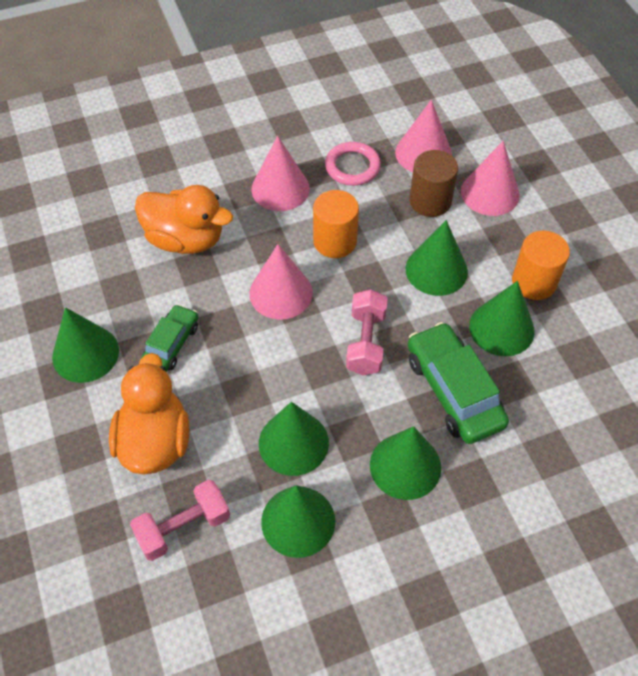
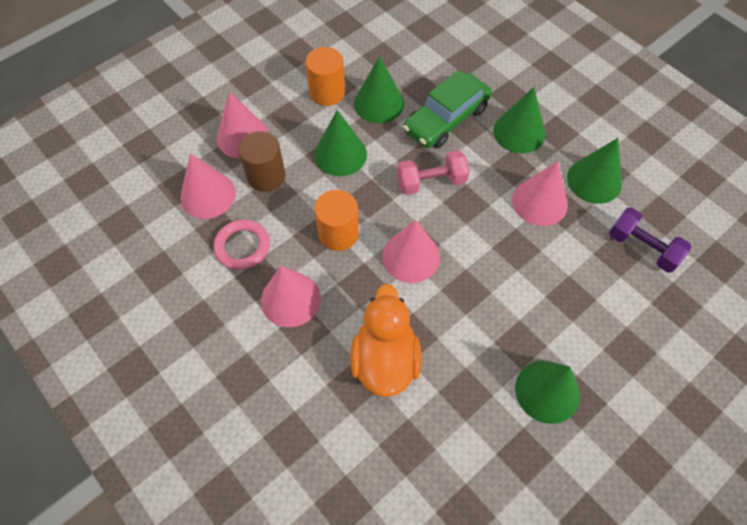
camera: 110 degrees left, 5 degrees up
(155, 441) = (592, 296): orange duck -> none
(171, 344) = (502, 322): green car -> none
(183, 527) = (642, 248): pink dumbbell -> purple dumbbell
(293, 443) = (539, 202): green cone -> pink cone

